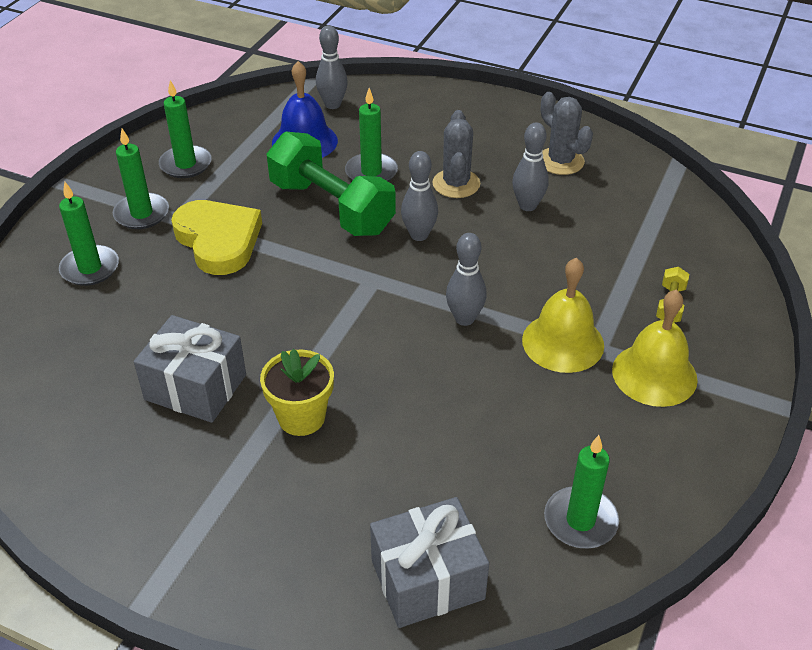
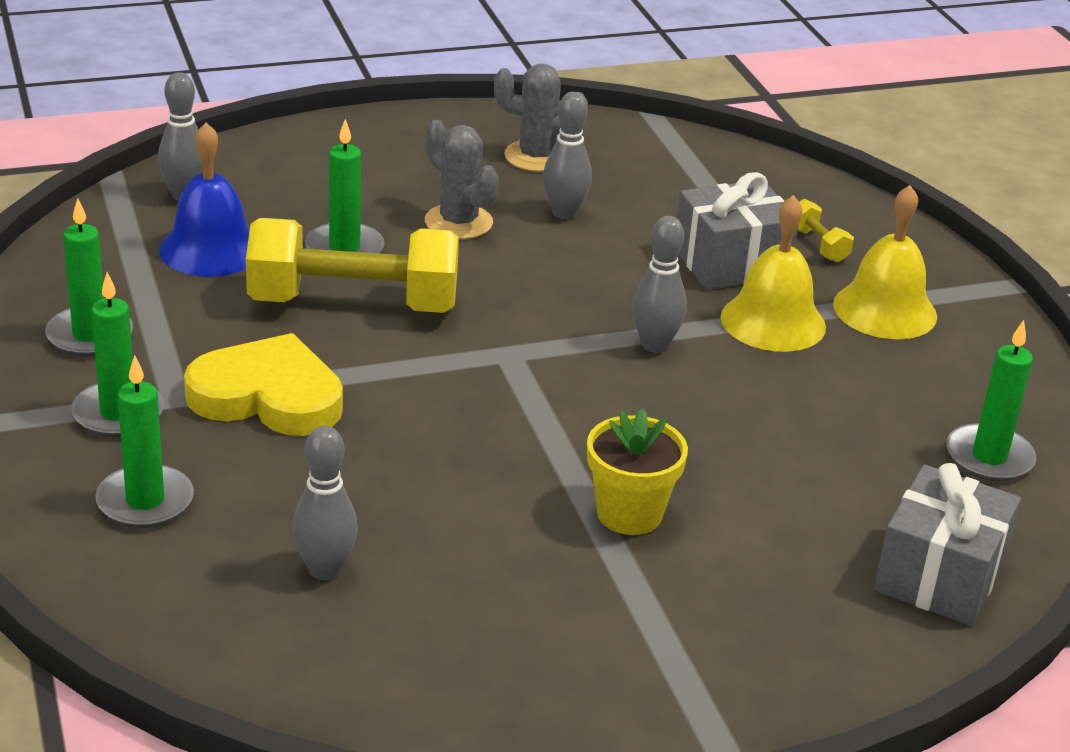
camera: 45 degrees left, 10 degrees down
(195, 387) = (474, 548): grey gift -> grey gift (730, 262)
(332, 207) = (353, 304): green dumbbell -> yellow dumbbell
(419, 235) = (493, 289): grey bowling pin -> grey bowling pin (325, 569)

